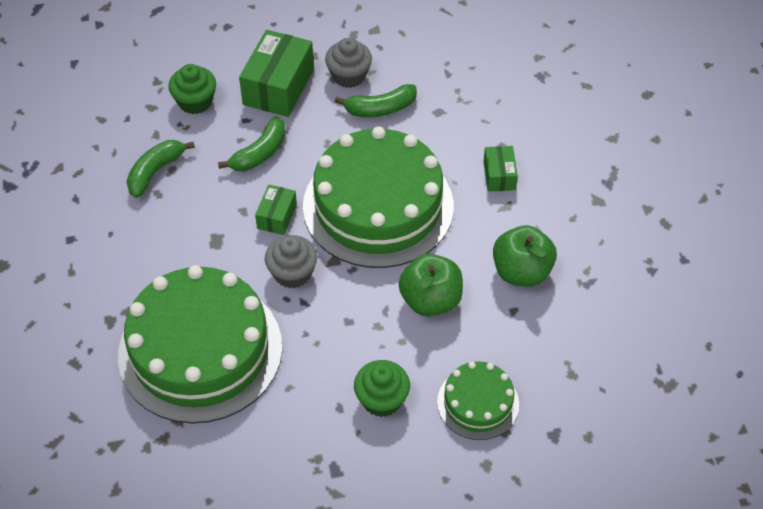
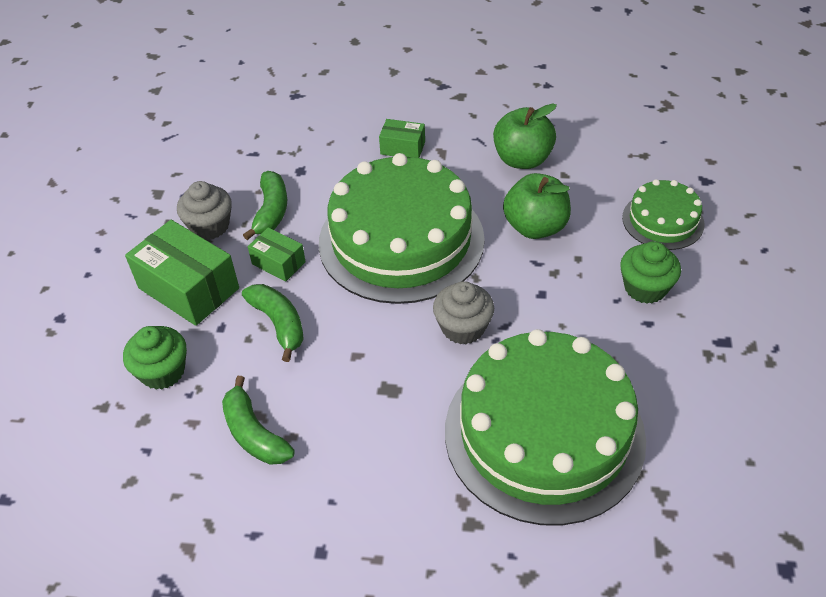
camera: 70 degrees left, 5 degrees down
(277, 216) = (378, 326): green box -> green box (278, 263)

